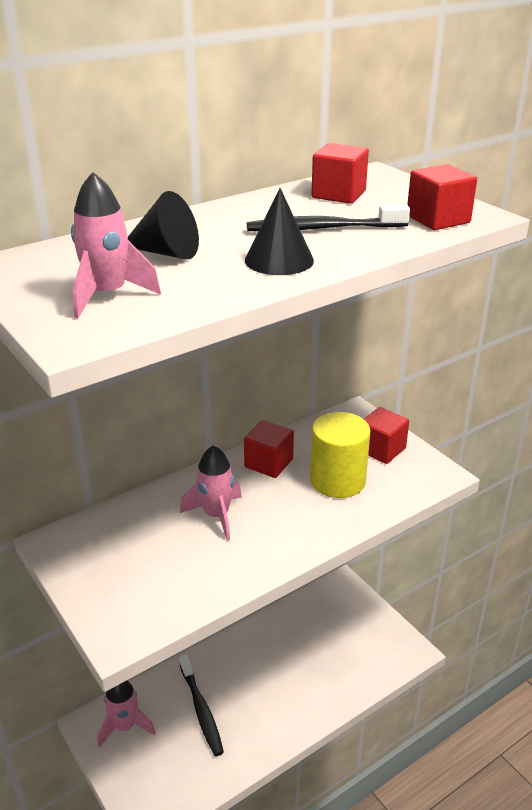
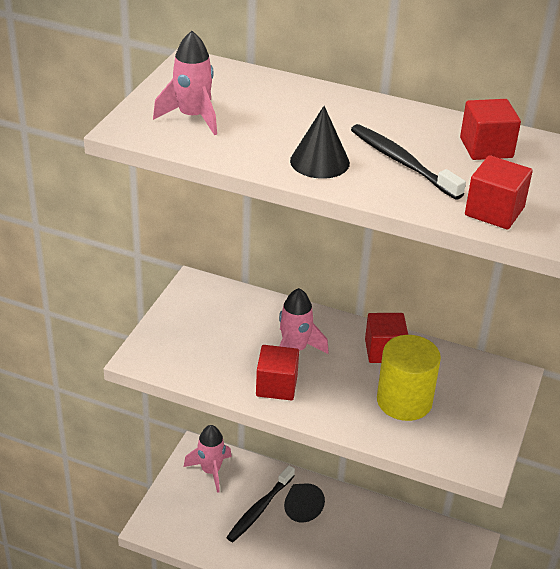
camera: 55 degrees right, 5 degrees up
(166, 252) = (279, 113): black cone -> black cone (301, 507)
(381, 449) = (476, 413): red cube -> red cube (276, 386)

